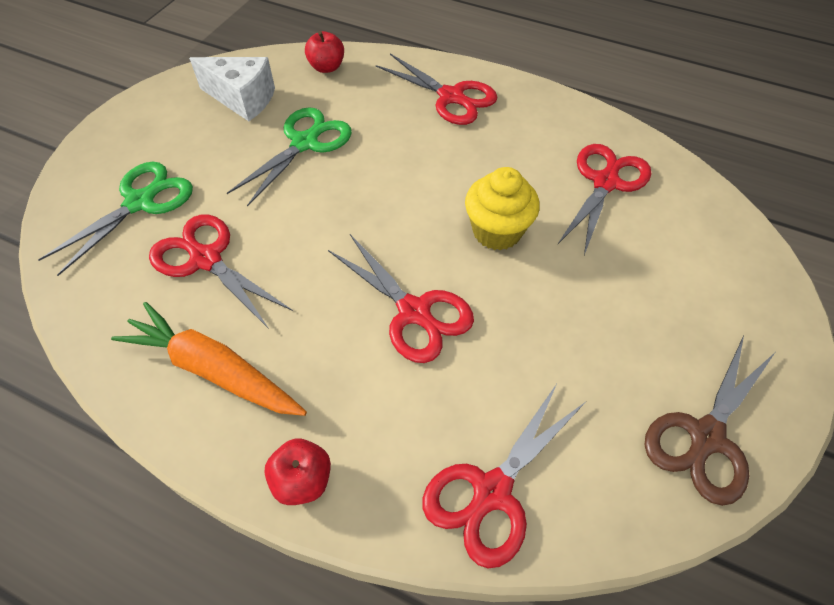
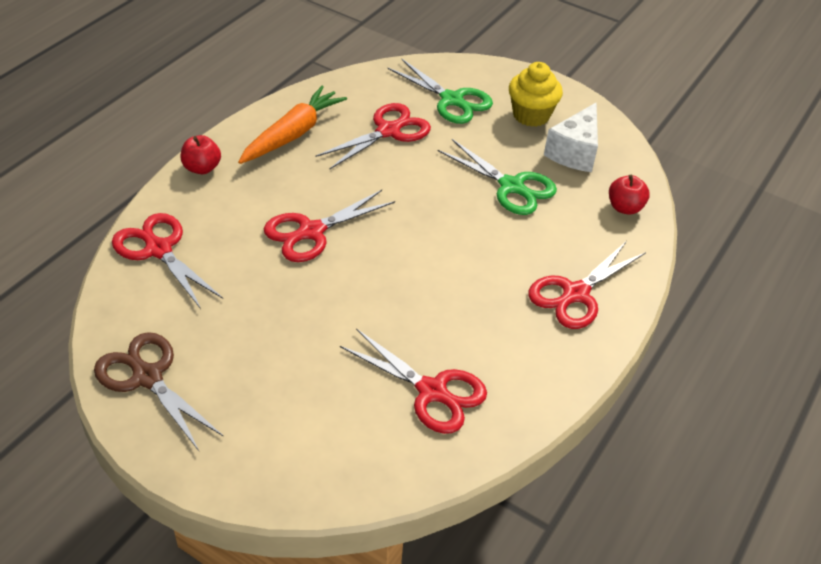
camera: 95 degrees right, 10 degrees down
(497, 231) = (383, 295): yellow cupcake -> yellow cupcake (531, 115)

